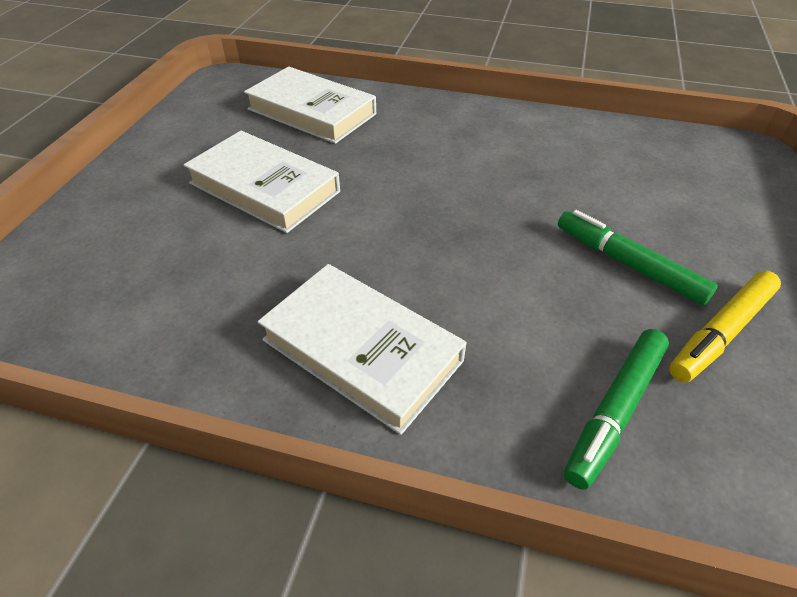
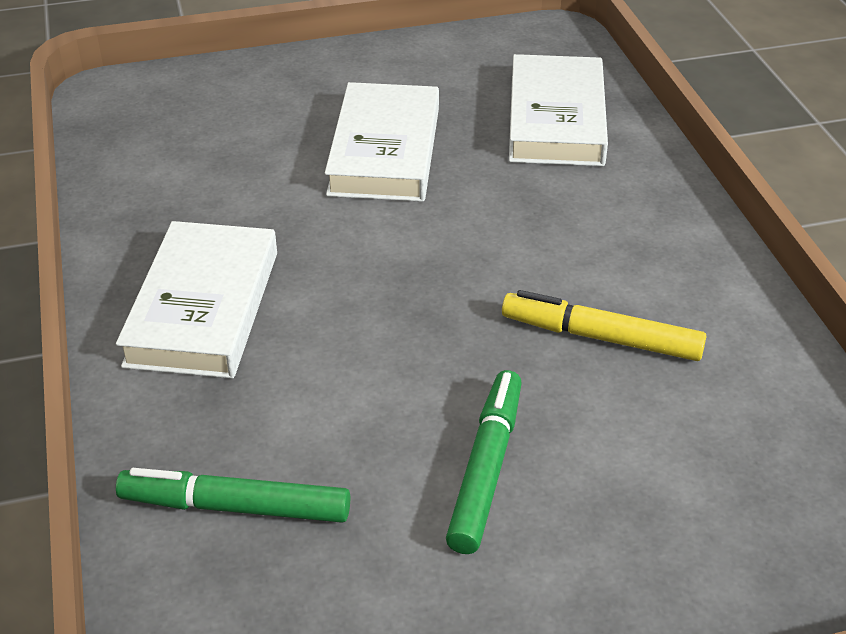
camera: 60 degrees right, 5 degrees down
(721, 333) = (419, 579): yellow marker -> yellow marker (601, 337)

